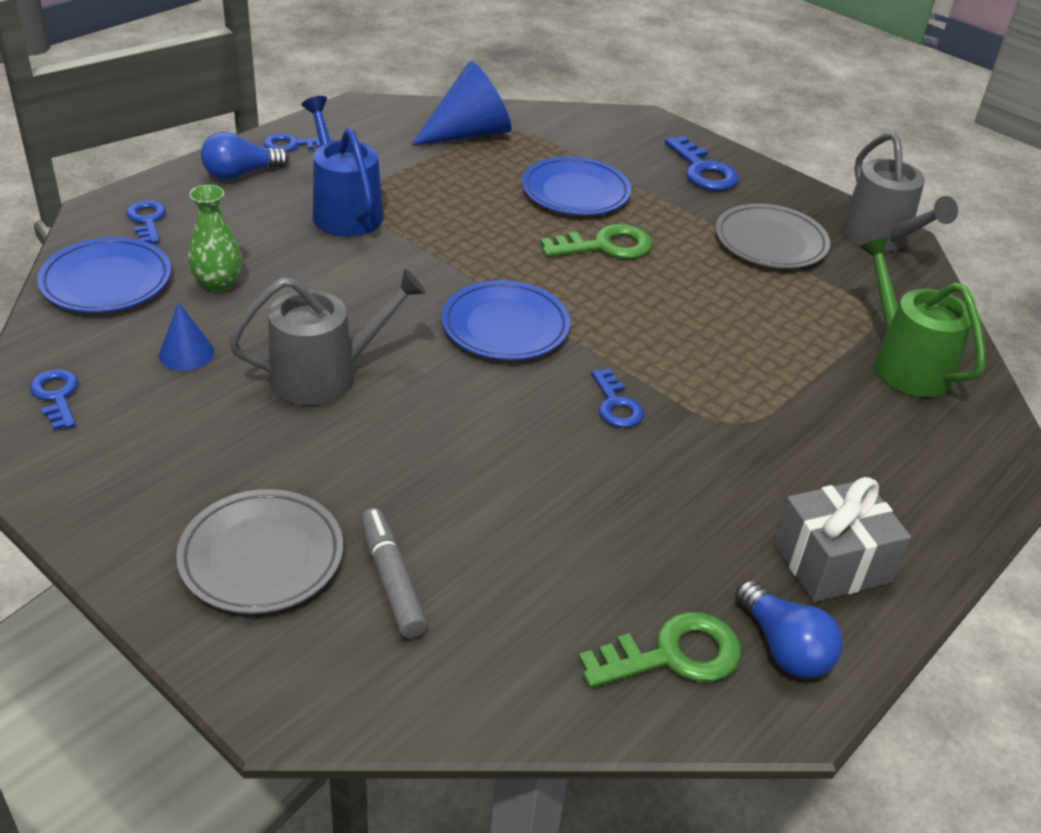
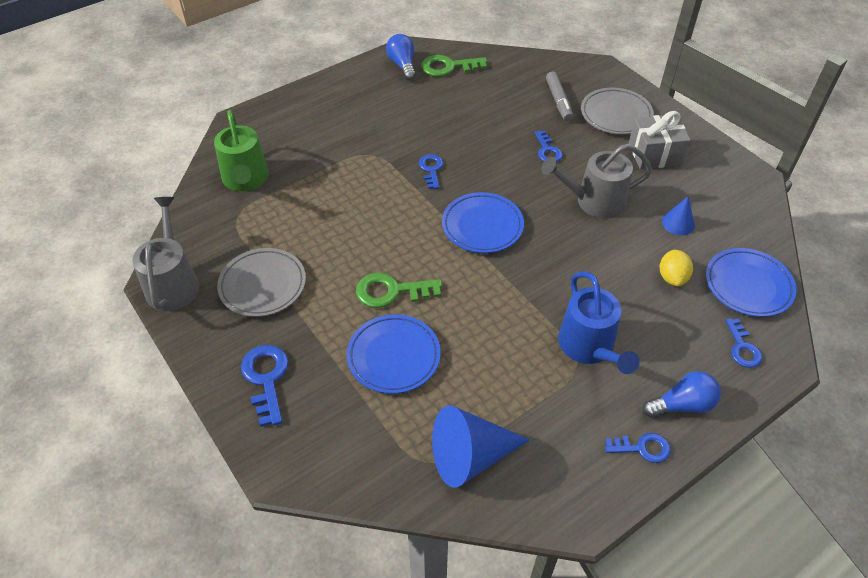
camera: 165 degrees left, 10 degrees up
(56, 396) = (742, 201): blue key -> blue key (547, 150)
(218, 283) = (672, 277): green vase -> yellow lemon
(831, 562) = (363, 90): grey gift -> grey gift (654, 154)

